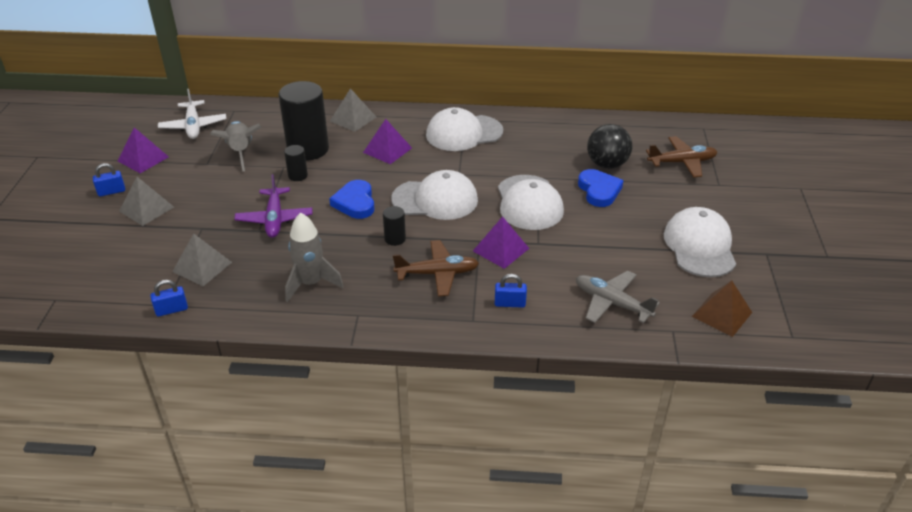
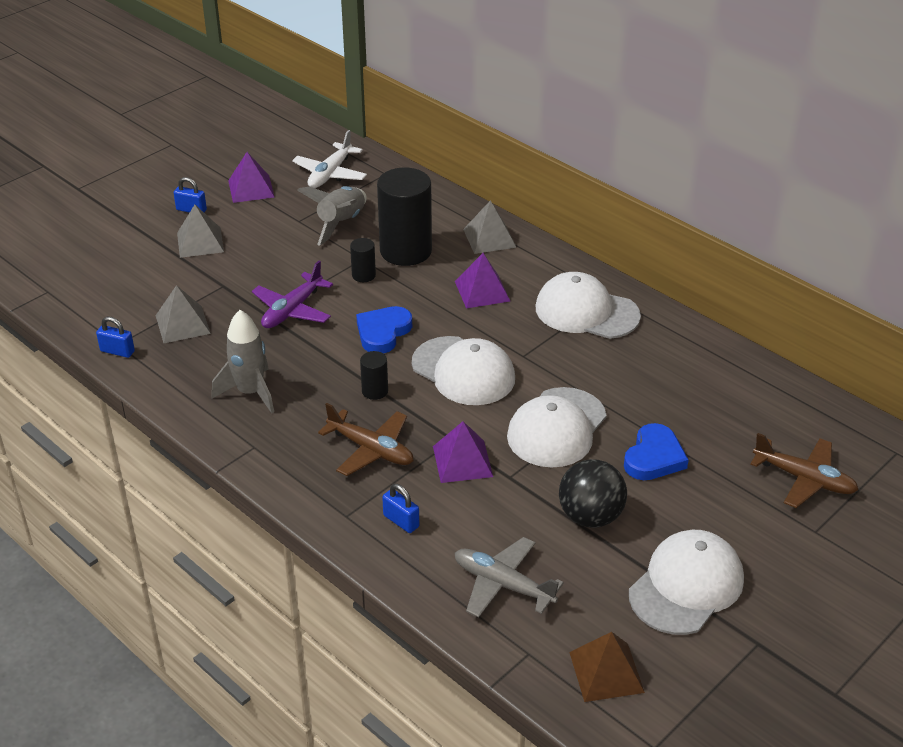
camera: 40 degrees right, 0 degrees up
(607, 164) = (705, 432): black ball -> black ball (590, 516)
(612, 303) = (503, 584): grey plane -> grey plane turned 45 degrees counterclockwise

